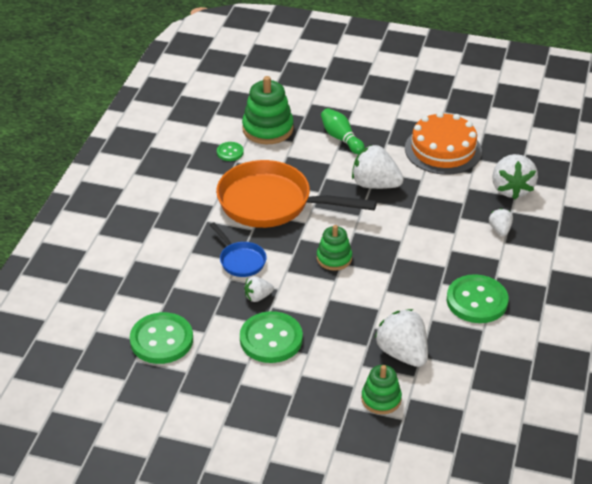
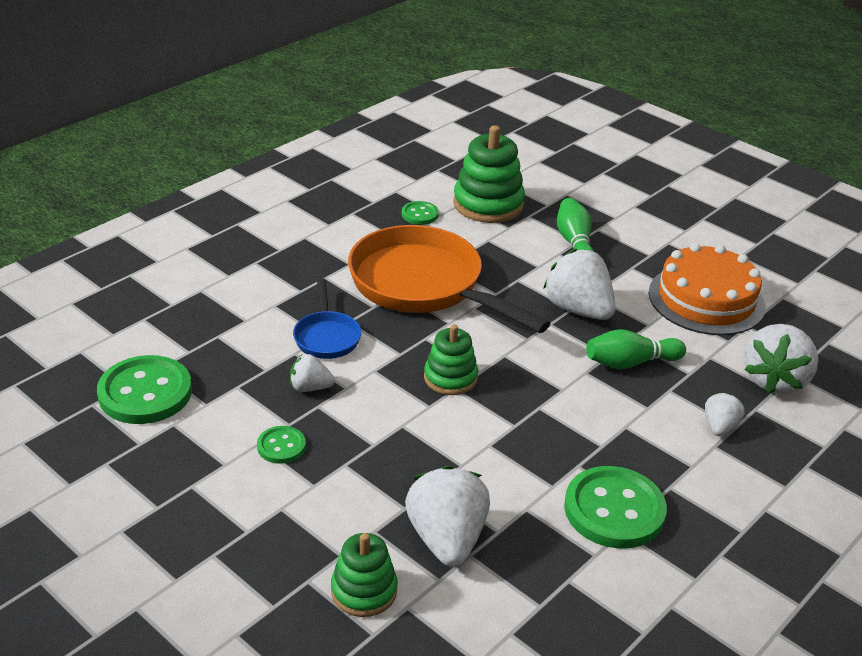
camera: 25 degrees right, 5 degrees down
(271, 339) = (281, 446): green button -> green button, size x0.50
(427, 208) = (630, 363): none -> green bowling pin

